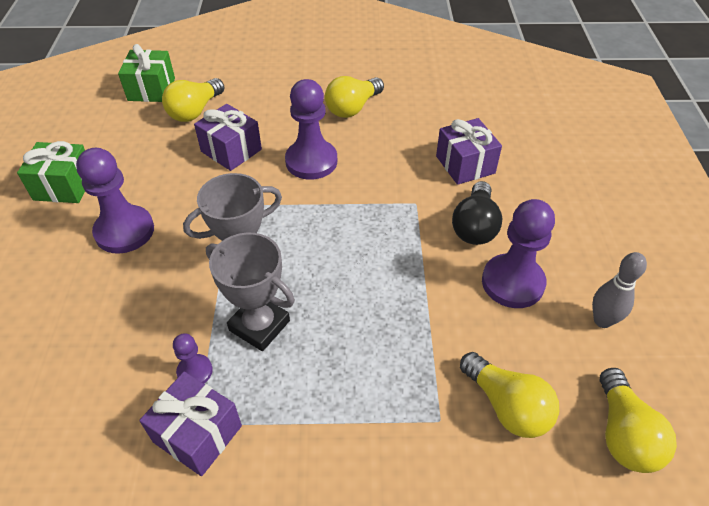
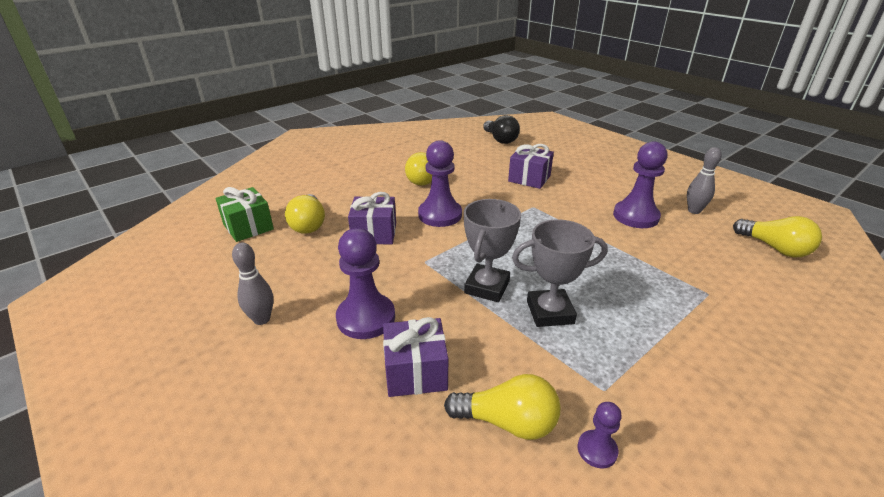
camera: 40 degrees left, 15 degrees down
(64, 186) = (262, 319): green gift -> grey bowling pin
(195, 371) = (553, 363): purple pawn -> purple pawn (597, 450)
(197, 434) = (613, 395): purple gift -> purple gift (415, 372)
(475, 226) = (579, 202): black light bulb -> black light bulb (500, 139)
(507, 406) = (721, 267): yellow light bulb -> yellow light bulb (508, 422)

